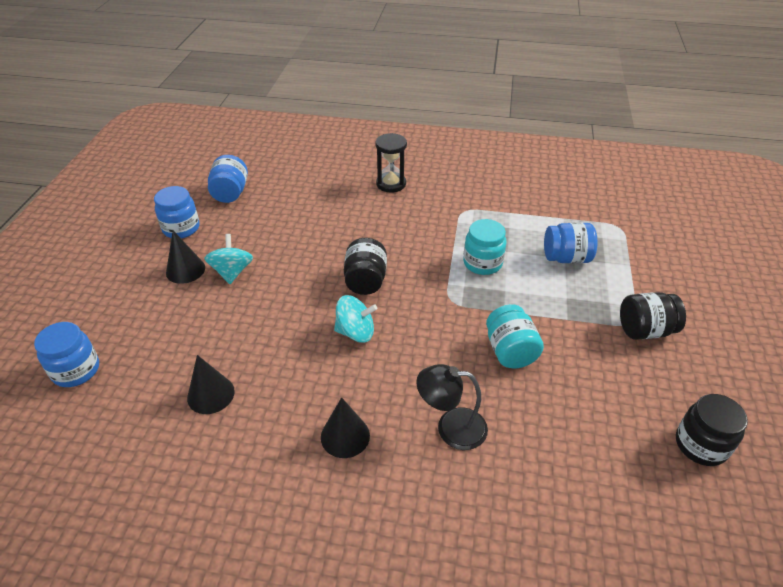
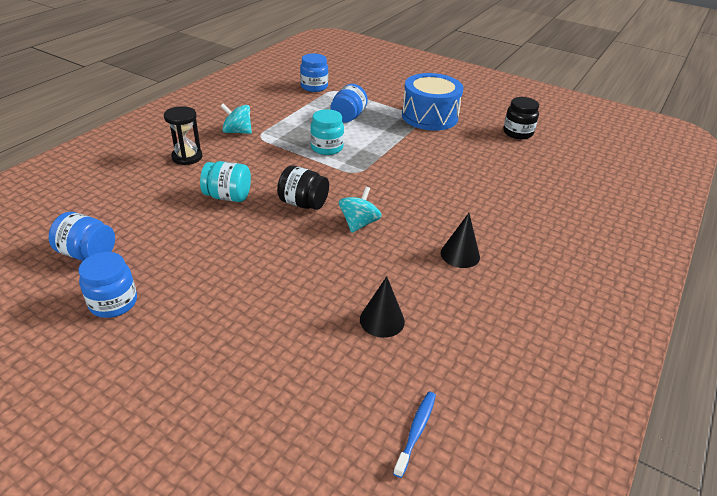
camera: 70 degrees left, 5 degrees down
(75, 459) = (416, 431): none -> blue toothbrush
(76, 370) = (291, 423): blue jar -> blue jar (314, 87)
(185, 270) = (192, 310): black cone -> none
(232, 272) = (225, 277): turquoise spinning top -> turquoise spinning top (237, 132)
(451, 428) = (472, 207): black lamp -> none
(510, 351) = (419, 165): turquoise jar -> turquoise jar (228, 197)
(645, 330) = (429, 116): black jar -> blue drum

